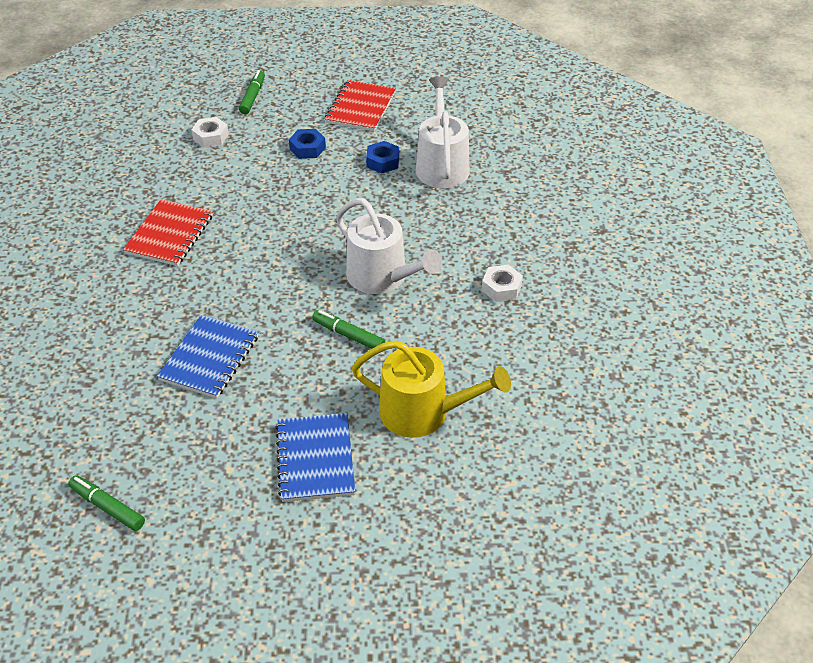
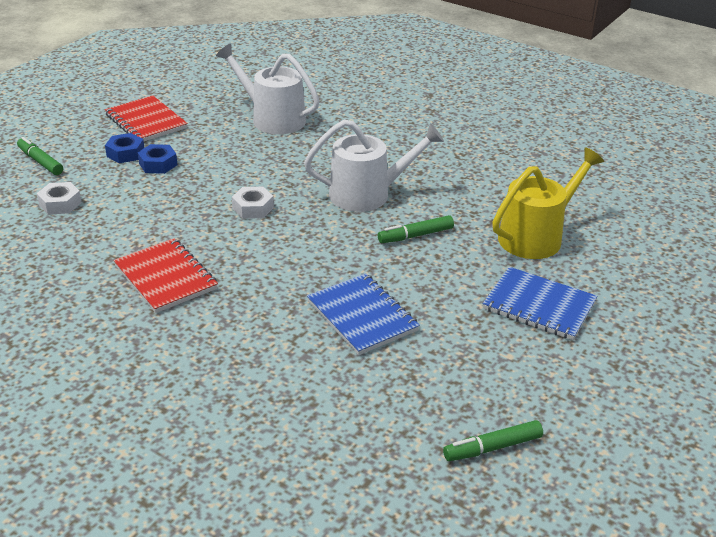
camera: 55 degrees left, 10 degrees down
(382, 162) = (230, 140): blue nut -> blue nut (125, 153)
(501, 288) = (441, 152): white nut -> white nut (253, 208)

